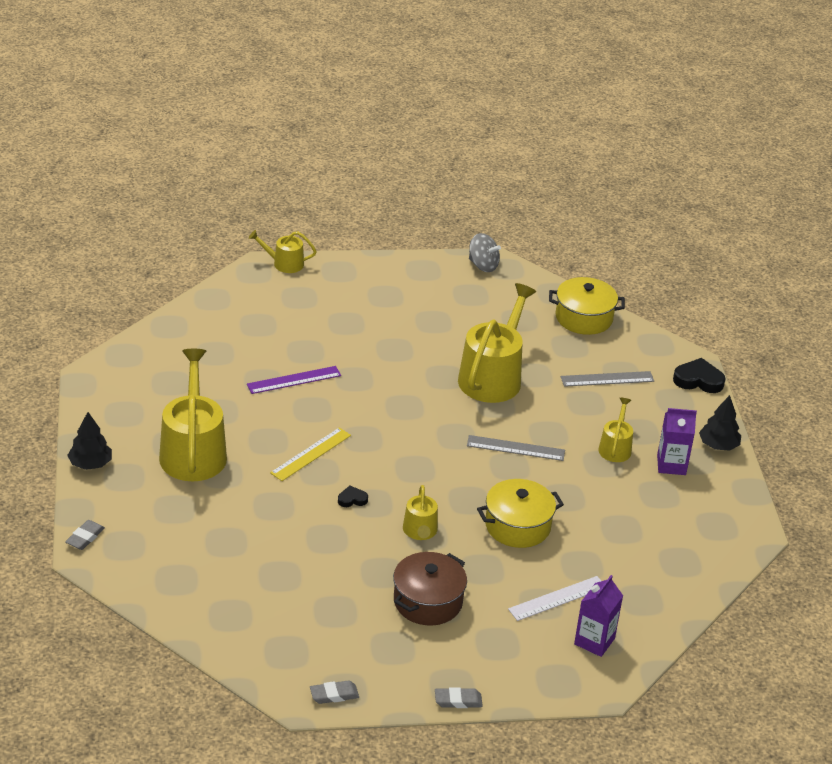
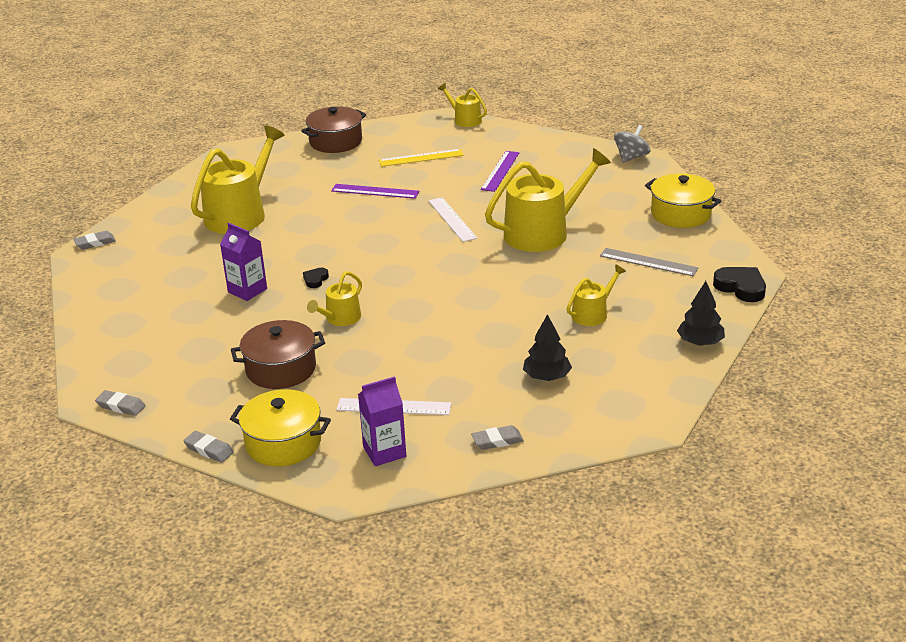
camera: 40 degrees right, 5 degrees down
(90, 464) = (160, 201): black tree -> black tree (547, 377)
(186, 331) = (336, 142): none -> brown pot
(311, 454) = (324, 241): yellow ruler -> yellow ruler (421, 158)
(352, 499) = (315, 280): black heart -> black heart turned 90 degrees counterclockwise
(384, 318) = (500, 171): none -> purple ruler
(400, 389) = (452, 219): none -> white ruler
(483, 265) = (631, 157): grey spinning top -> grey spinning top turned 120 degrees counterclockwise
(515, 448) = (499, 286): grey ruler -> none
(517, 526) = (428, 342): yellow pot -> yellow pot (283, 443)
(664, 595) = (497, 441): none -> grey eraser
(671, 465) = (632, 343): purple carton -> purple carton (247, 290)

